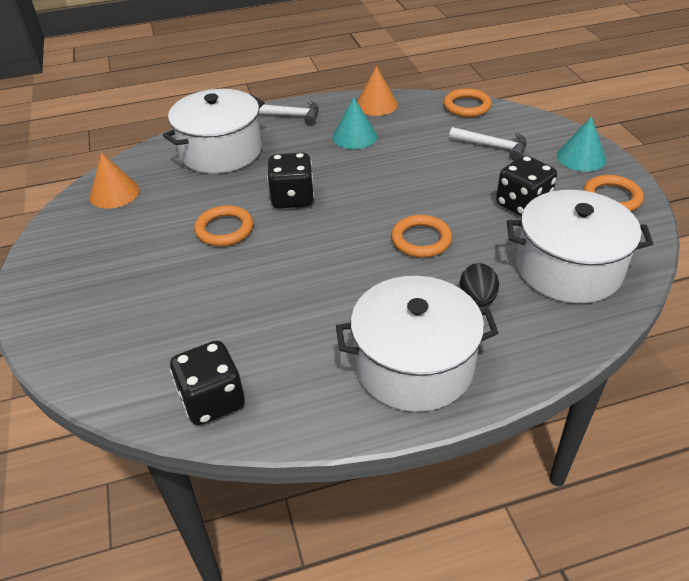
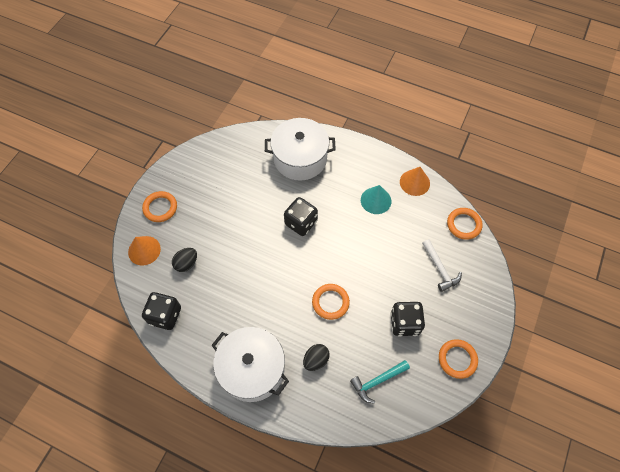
camera: 40 degrees right, 20 degrees up
(114, 193) = (228, 152): orange cone -> orange cone (144, 250)
(179, 325) = (186, 263): none -> black egg
(224, 229) = (252, 219): orange ring -> orange ring (160, 208)
(289, 115) = (359, 155): white hammer -> none
(568, 268) = (377, 381): white pot -> turquoise hammer
(581, 157) = (478, 318): turquoise cone -> none

